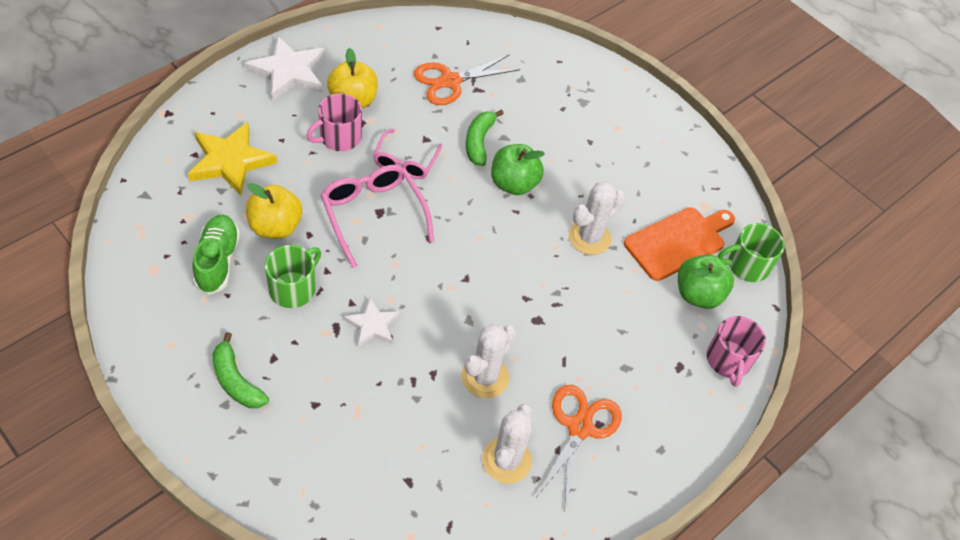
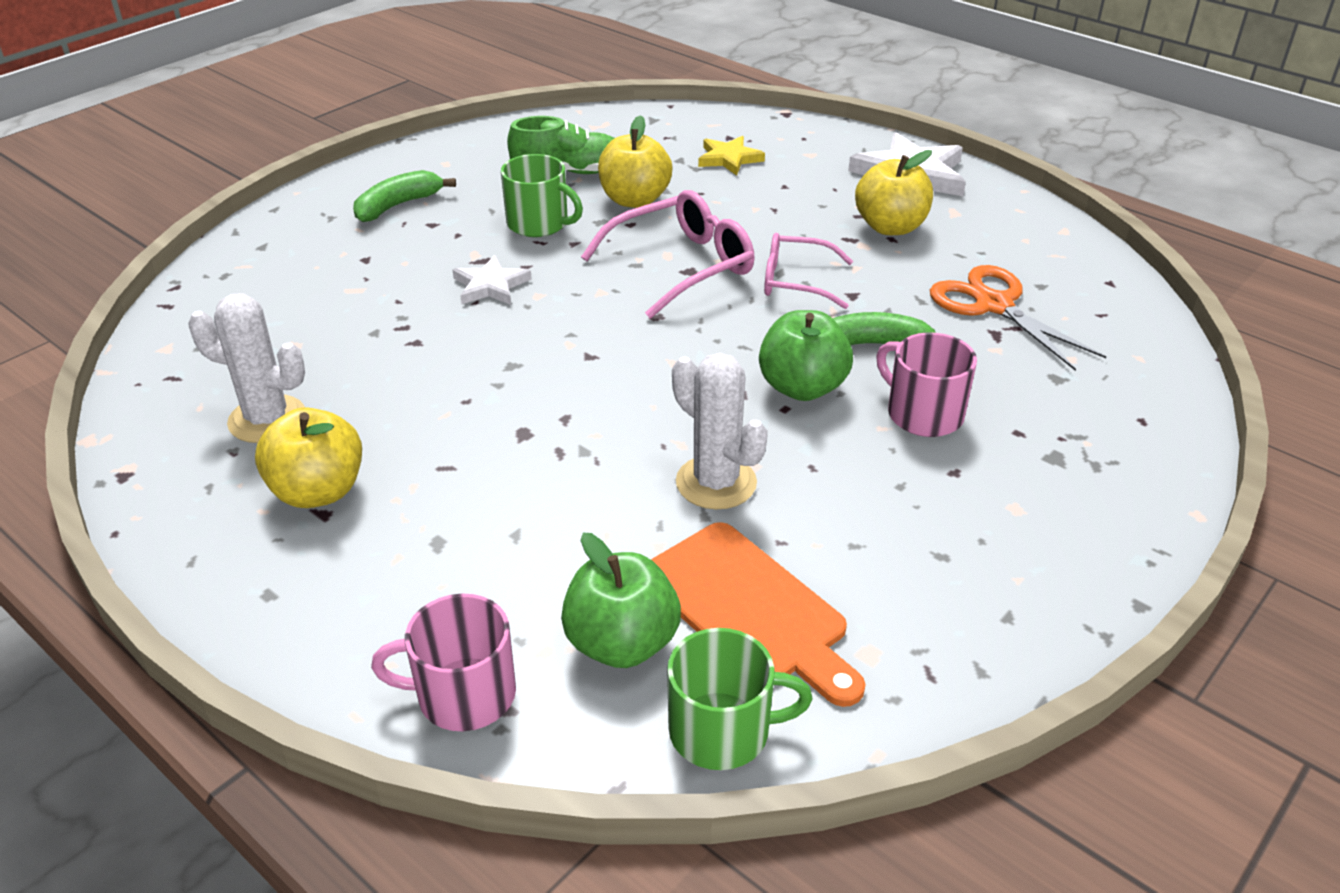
camera: 90 degrees right, 15 degrees down
(230, 161) = (729, 159): yellow star -> yellow star, size x0.58
(339, 137) = (813, 225): pink mug -> pink mug (923, 414)
(485, 377) = (410, 388): white cactus -> none
(579, 427) = (318, 491): orange scissors -> yellow apple
(747, 265) = (722, 731): green mug -> green mug turned 105 degrees clockwise

